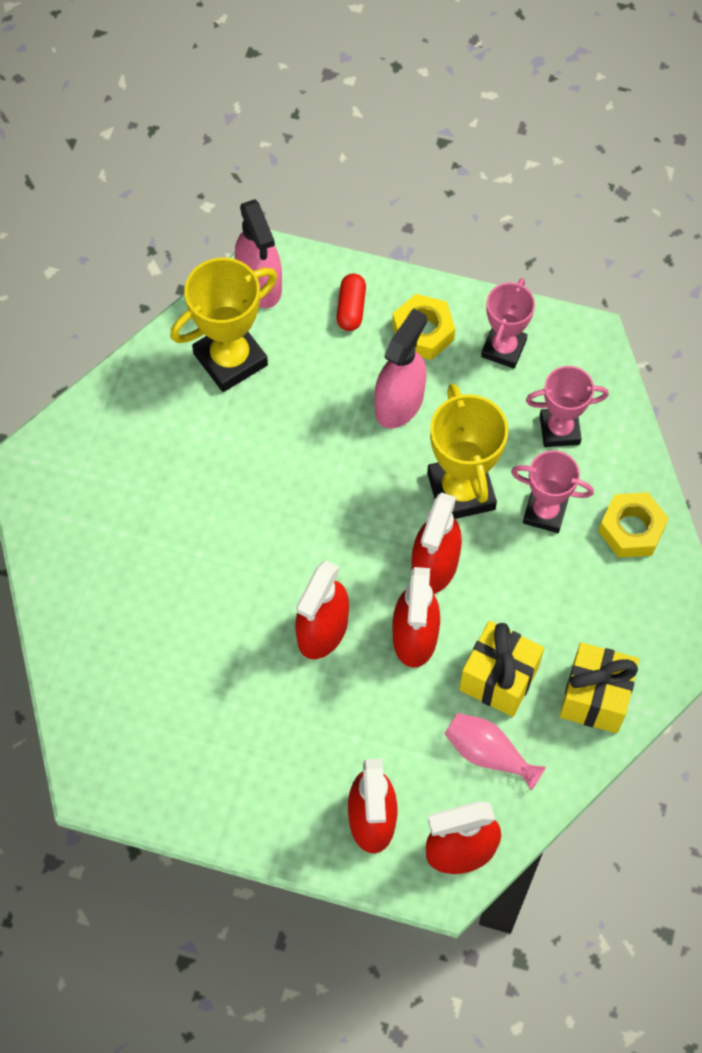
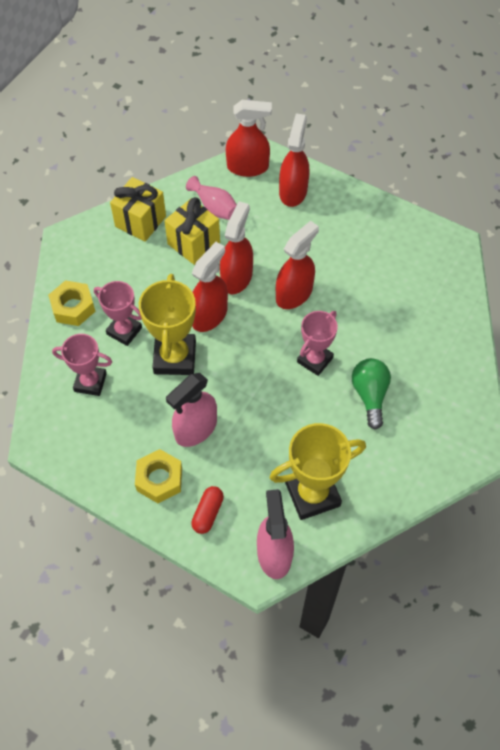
camera: 165 degrees left, 5 degrees down
(182, 502) = (370, 395): none -> green light bulb
(503, 348) = (104, 451): pink trophy -> pink trophy (315, 360)

